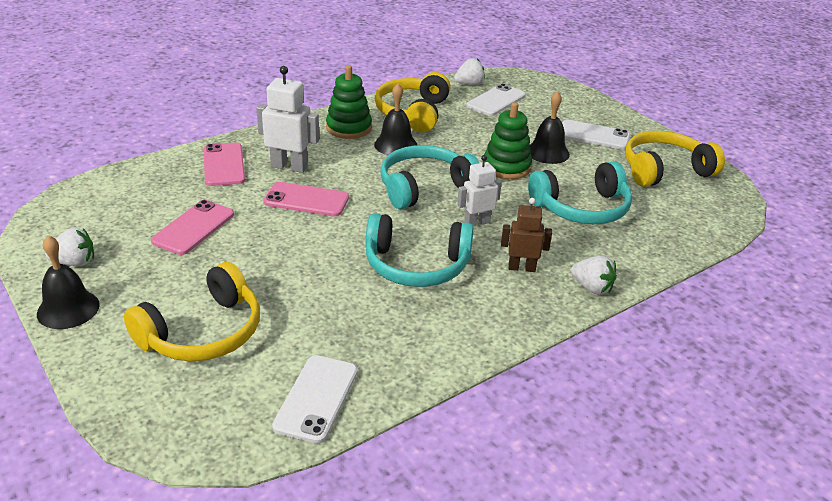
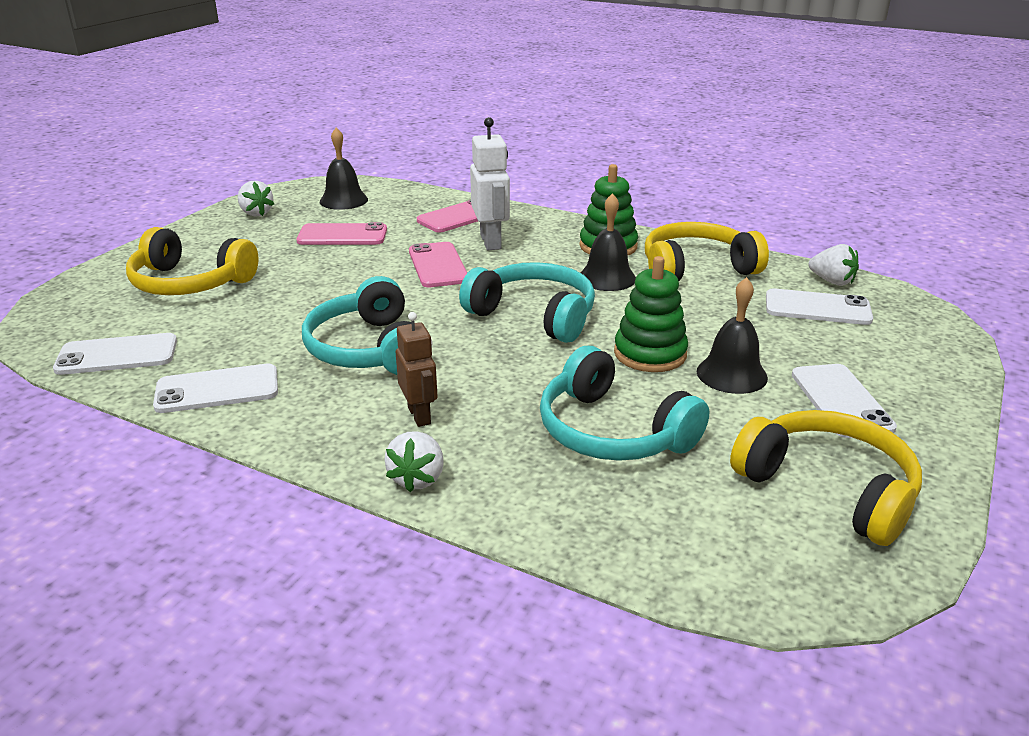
camera: 65 degrees right, 5 degrees down
(68, 309) = (194, 230): black bell -> black bell (343, 200)
(423, 349) = (217, 389): none -> white phone
(477, 222) = (492, 364): white robot -> none

